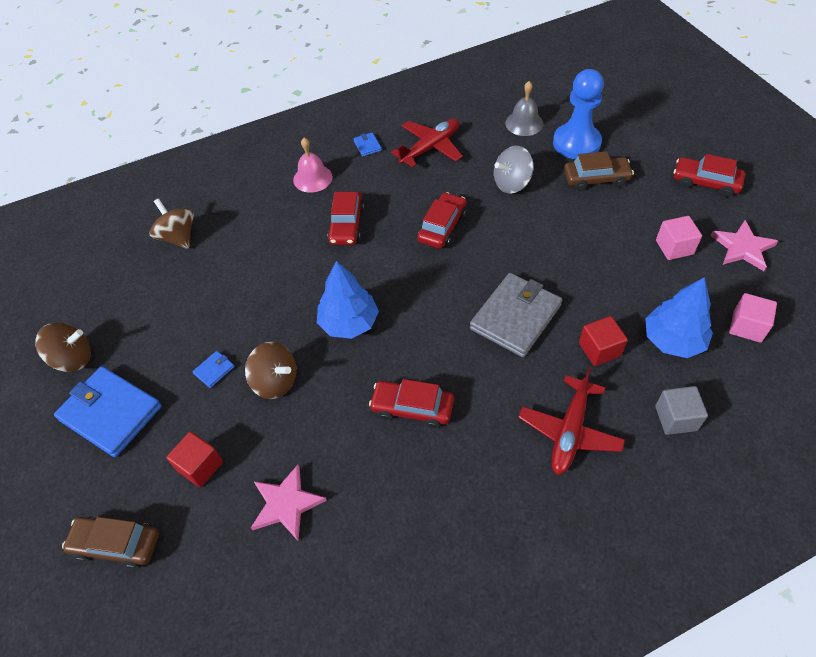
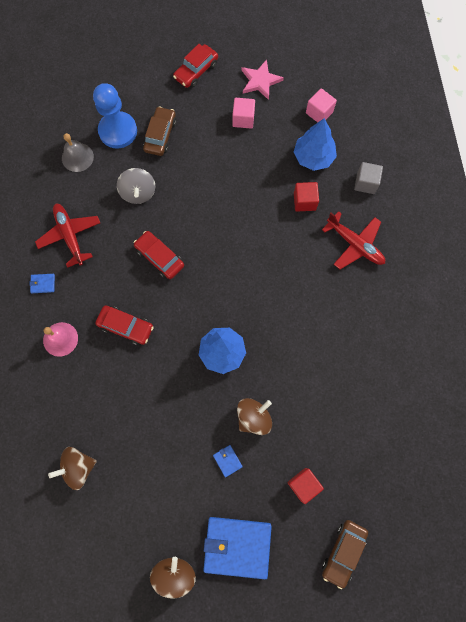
camera: 75 degrees left, 20 degrees up
(111, 413) = (237, 546): blue wallet -> blue wallet turned 45 degrees clockwise
(286, 504) = (349, 431): pink star -> none
(412, 408) = (306, 331): red car -> none
(515, 317) = (260, 240): grey wallet -> none

